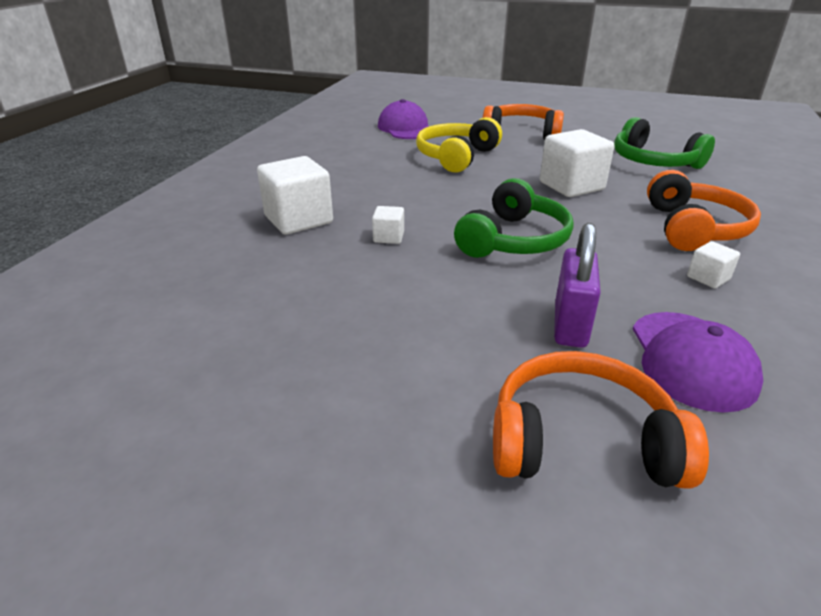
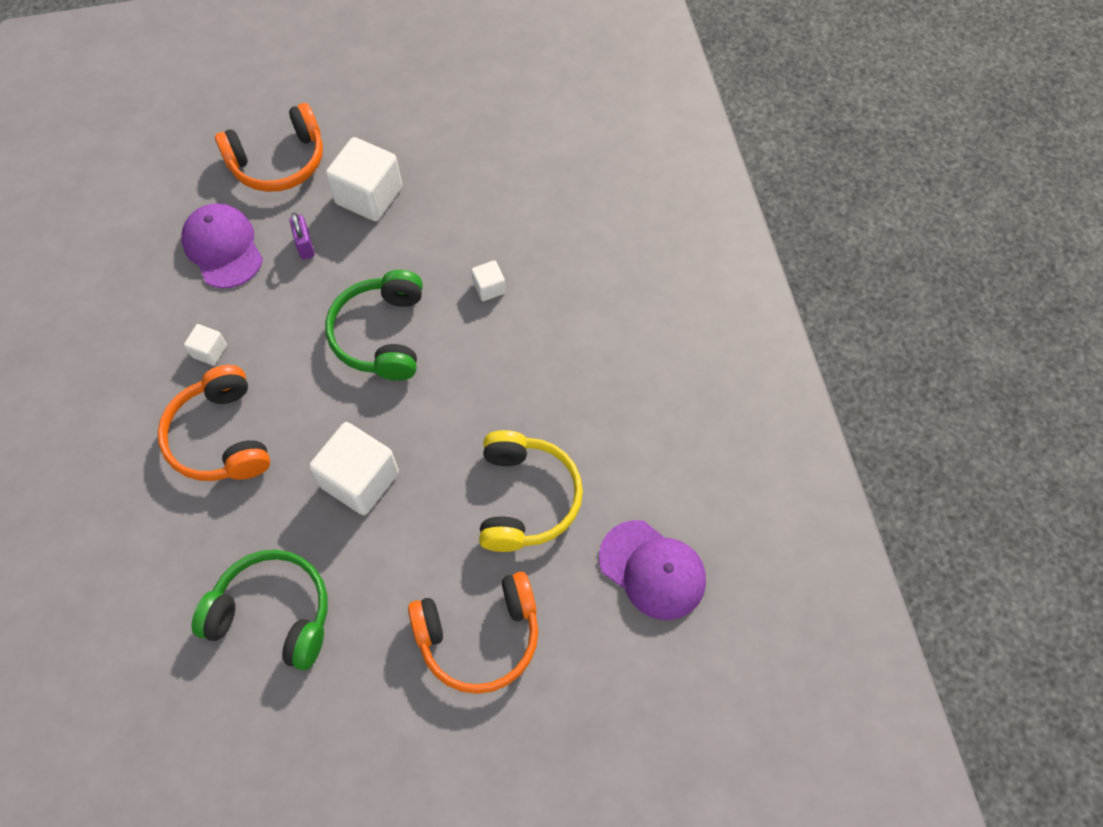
camera: 150 degrees right, 30 degrees up
(298, 219) = (586, 276): white cube -> white cube (369, 195)
(570, 325) = (305, 246): purple padlock -> purple padlock, size x0.60

